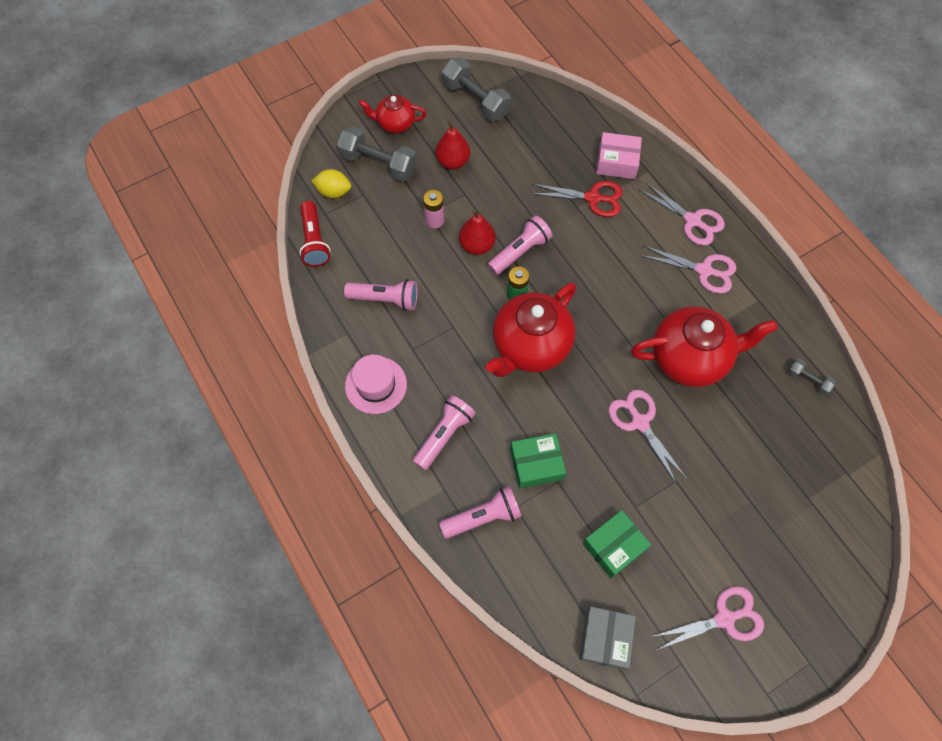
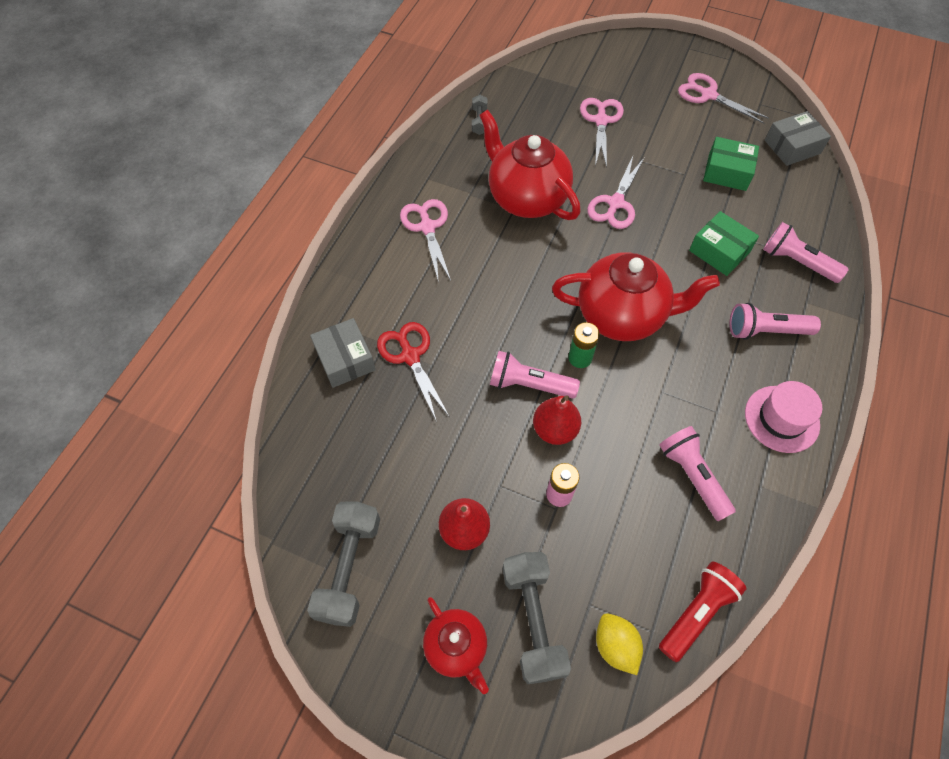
camera: 125 degrees left, 5 degrees down
(617, 162) = (345, 359): pink box -> grey box
(692, 221) = (375, 260): pink scissors -> pink scissors (601, 121)

